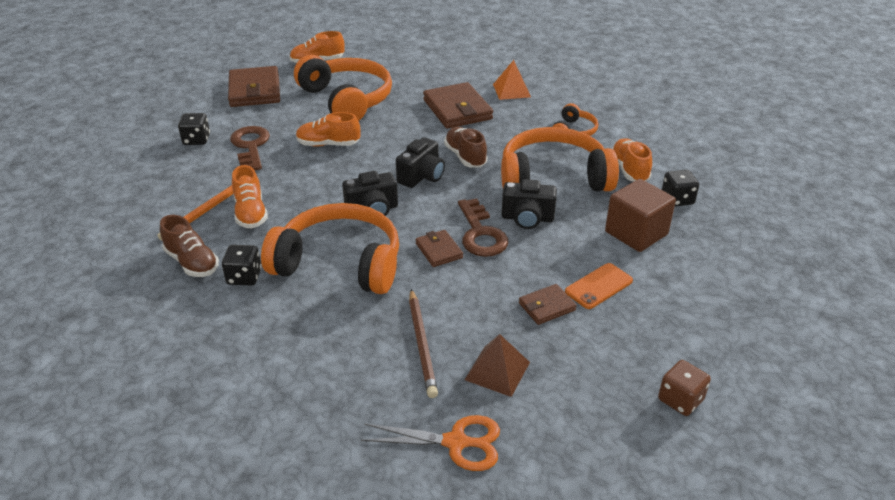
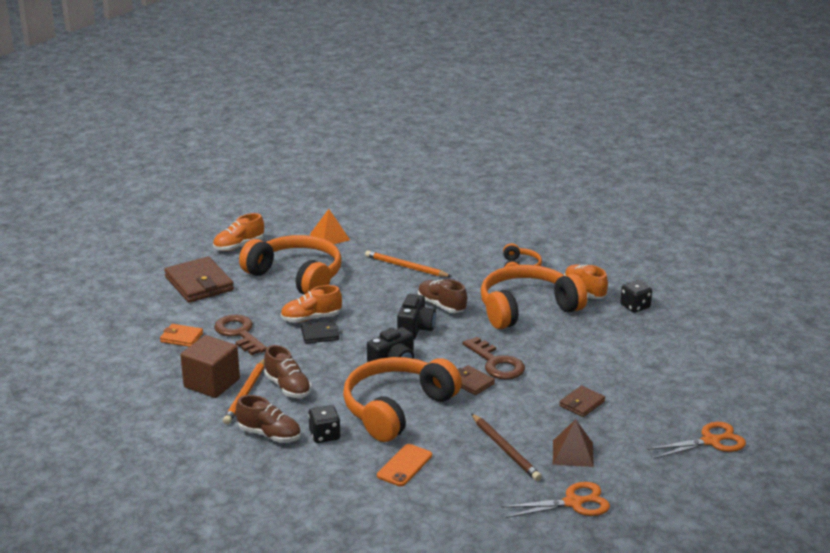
camera: 20 degrees left, 10 degrees down
(196, 140) = (181, 338): black dice -> orange wallet
(251, 213) = (288, 387): orange shoe -> brown shoe
(324, 163) = (320, 335): none -> black wallet
(339, 263) = (397, 409): orange headphones -> orange headphones turned 45 degrees counterclockwise
(457, 109) = (406, 267): brown wallet -> orange pencil
(511, 90) = (443, 241): orange pyramid -> orange pyramid (329, 237)
(527, 218) = (526, 344): black camera -> none
(599, 286) = (612, 381): orange phone -> orange phone (404, 465)
(636, 233) = (617, 338): brown cube -> brown cube (212, 383)
(680, 400) = (710, 441): brown dice -> orange scissors

